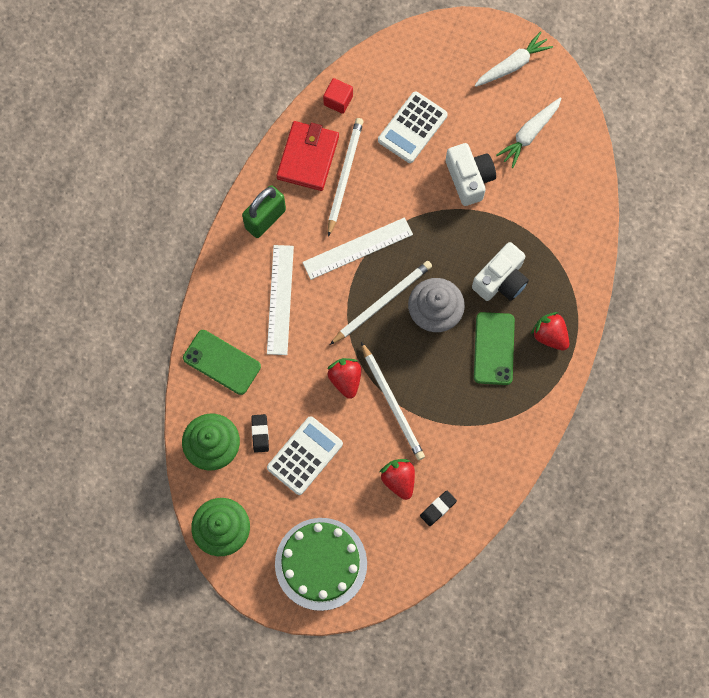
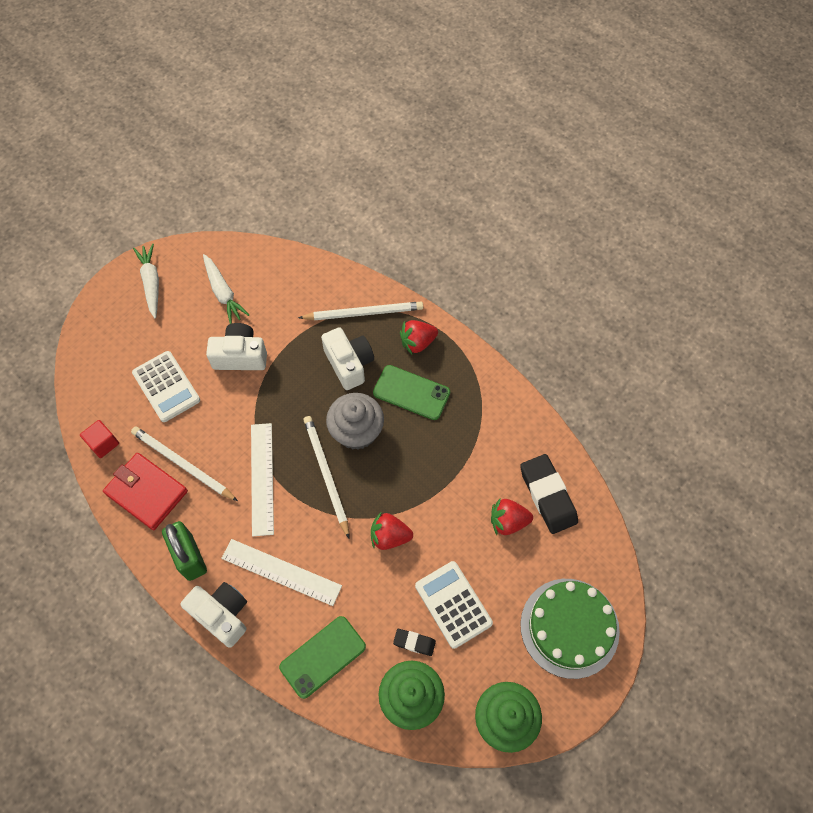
camera: 70 degrees left, 10 degrees down
(226, 266) = (222, 615): none -> white camera
(392, 403) = (429, 500): white pencil -> white pencil (363, 313)
(438, 508) = (547, 495): black eraser -> black eraser, size x2.00

